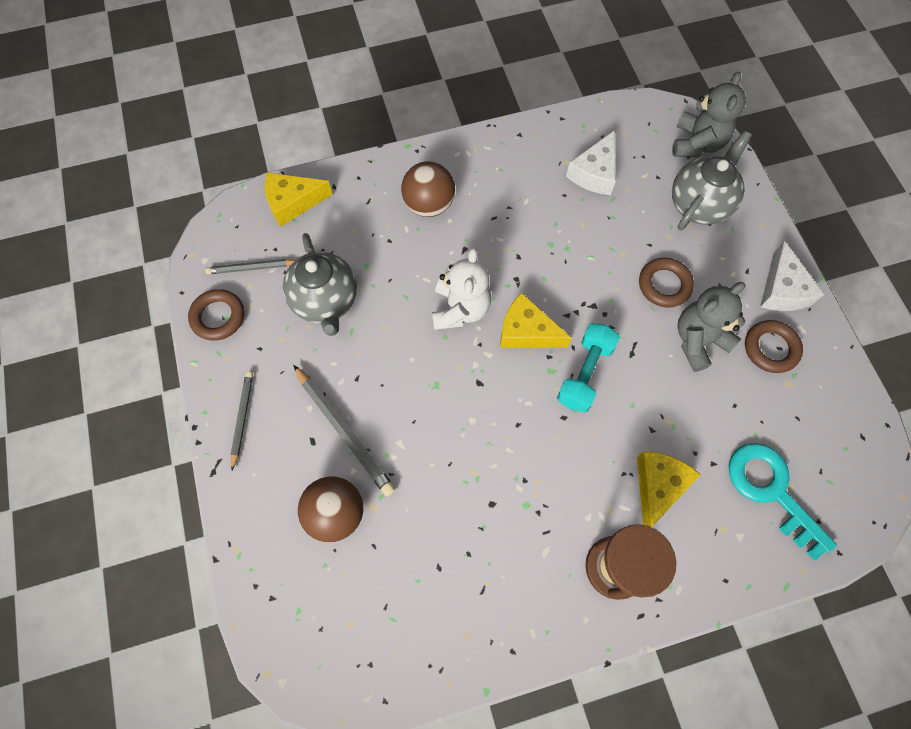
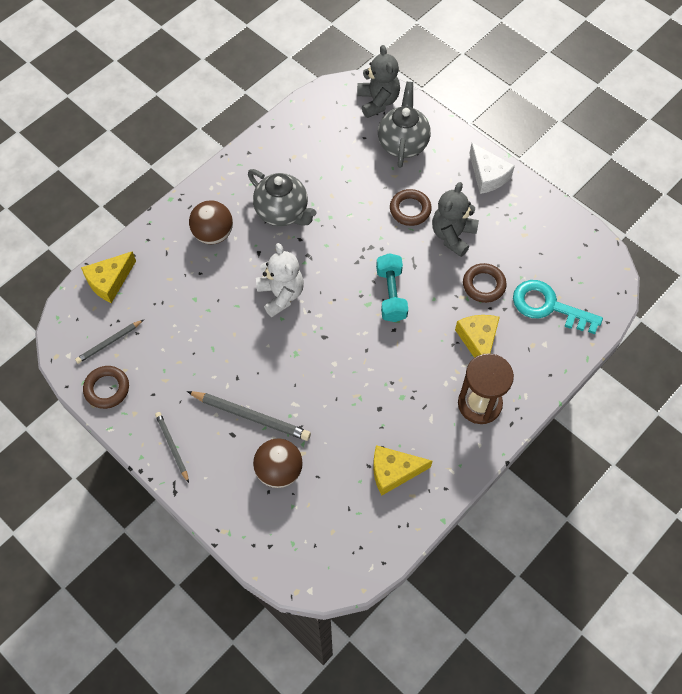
camera: 30 degrees left, 5 degrees down
(326, 302) = (181, 338): grey teapot -> grey teapot (282, 212)
(526, 331) = (336, 286): yellow cheese -> yellow cheese (394, 471)
(594, 173) = (319, 155): white cheese -> none
(770, 348) = (501, 217): brown ring -> brown ring (484, 285)

